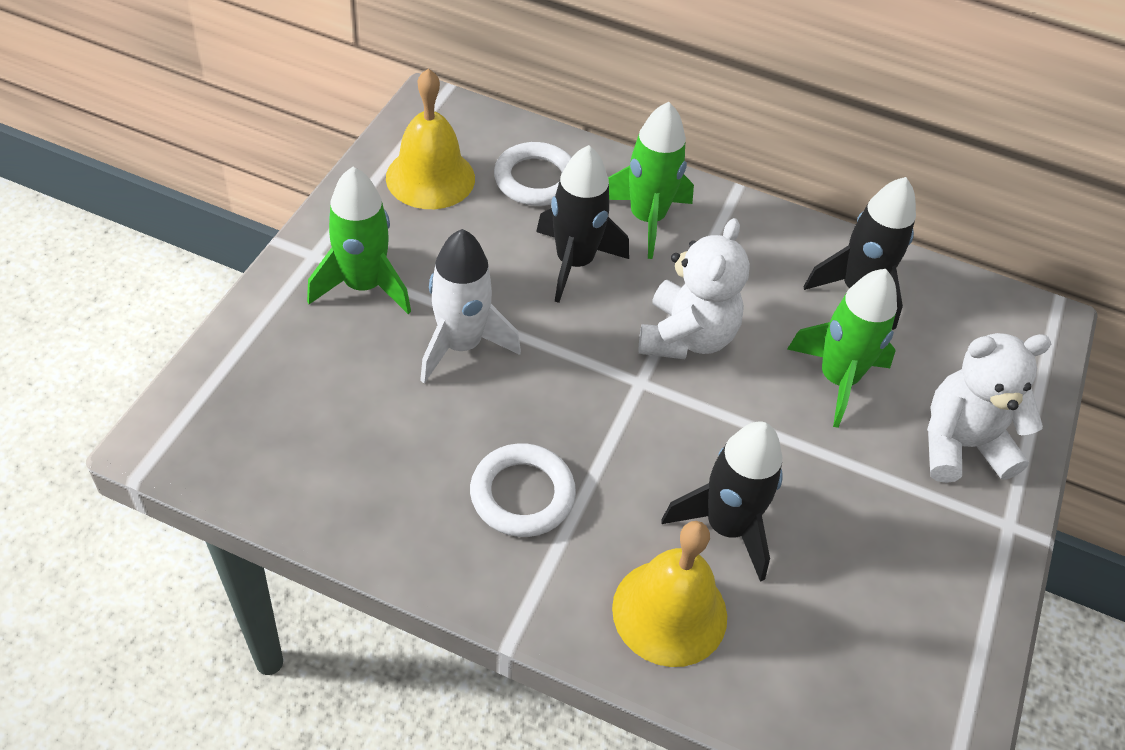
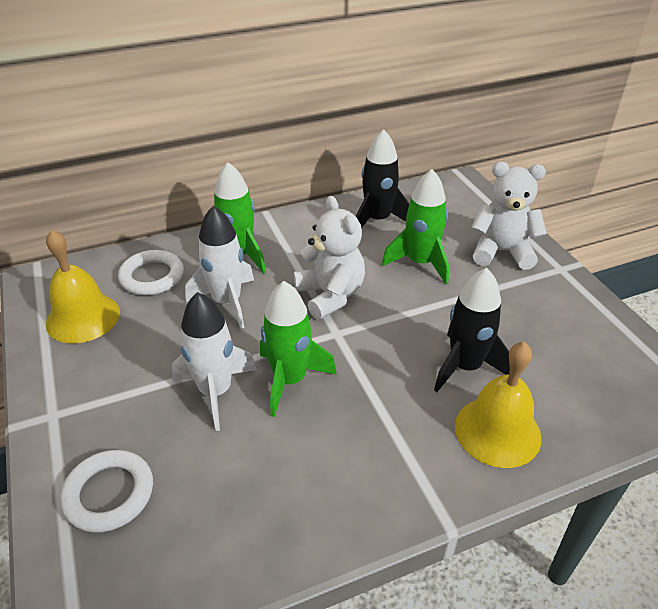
camera: 40 degrees left, 10 degrees down
(363, 286) = (110, 407): green rocket -> green rocket (290, 380)
(522, 494) = (352, 441): white ring -> white ring (109, 494)
(574, 263) = (227, 302): black rocket -> white rocket
(961, 445) = (501, 252): white teddy bear -> white teddy bear turned 60 degrees clockwise

